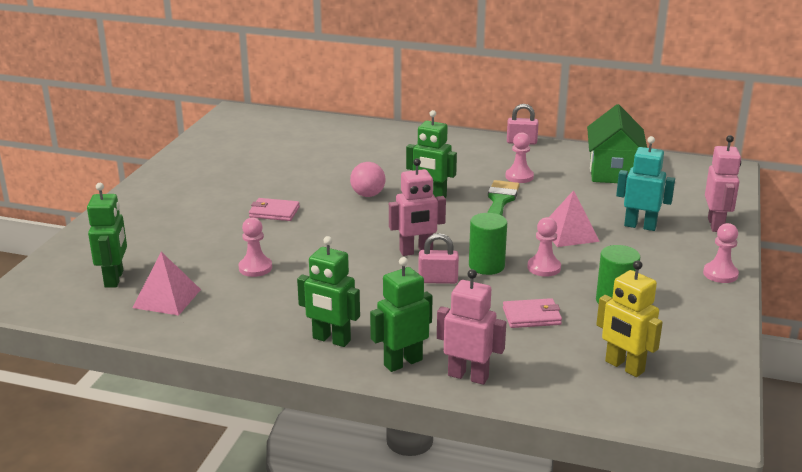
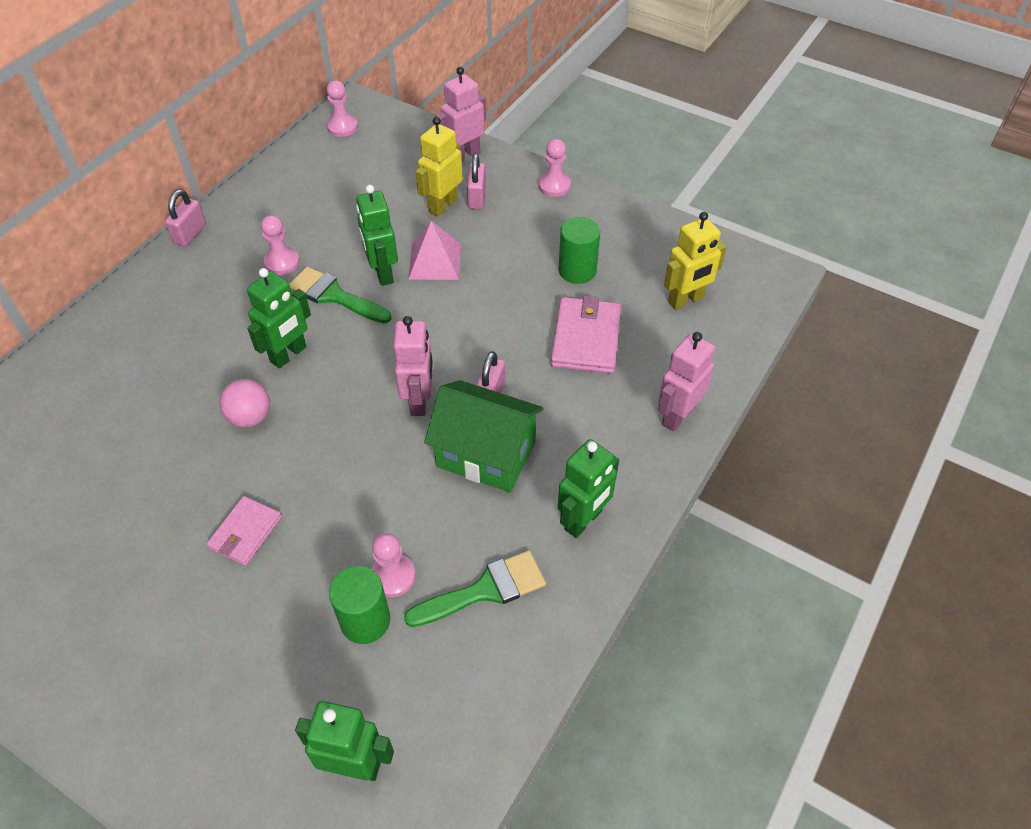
camera: 75 degrees left, 25 degrees up
(167, 298) = (434, 694): pink pyramid -> none
(253, 305) = (484, 590): none -> green brush
(402, 362) = (642, 464): green robot -> green robot (382, 273)
(486, 266) = (476, 347): green cylinder -> green cylinder (365, 620)
(532, 316) = (586, 338): pink wallet -> pink wallet, size x1.57
(544, 268) = (497, 302): pink pawn -> pink pawn (342, 127)
(613, 171) = (313, 184): green house -> green house (486, 454)
(640, 226) = (443, 205): turquoise robot -> yellow robot
(665, 239) = (477, 198): none -> pink padlock
(716, 225) = (464, 155): pink robot -> pink robot turned 60 degrees counterclockwise

